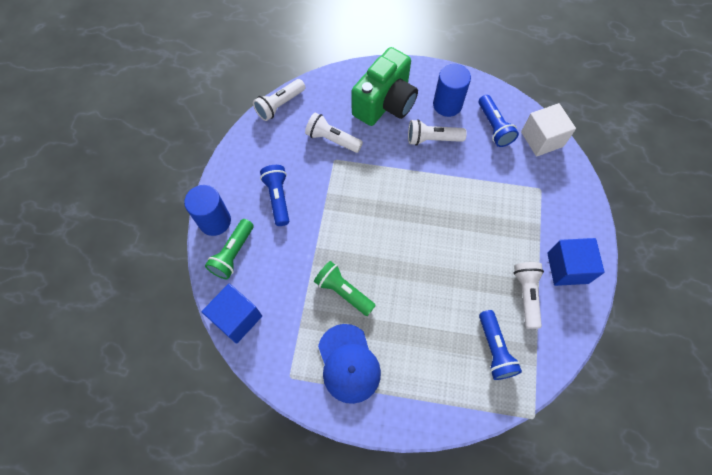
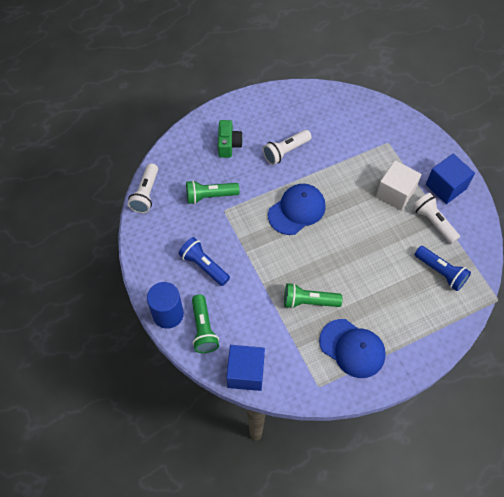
camera: 35 degrees left, 5 degrees down
(332, 139) = (210, 196): white flashlight -> green flashlight
(385, 103) = (229, 145): green camera -> green camera, size x0.53
(400, 200) = (297, 210): none -> blue cap
(447, 105) = (276, 119): blue cylinder -> none
(494, 127) = (323, 116): blue flashlight -> none
(542, 139) = (362, 106): white cube -> white cube (395, 193)

